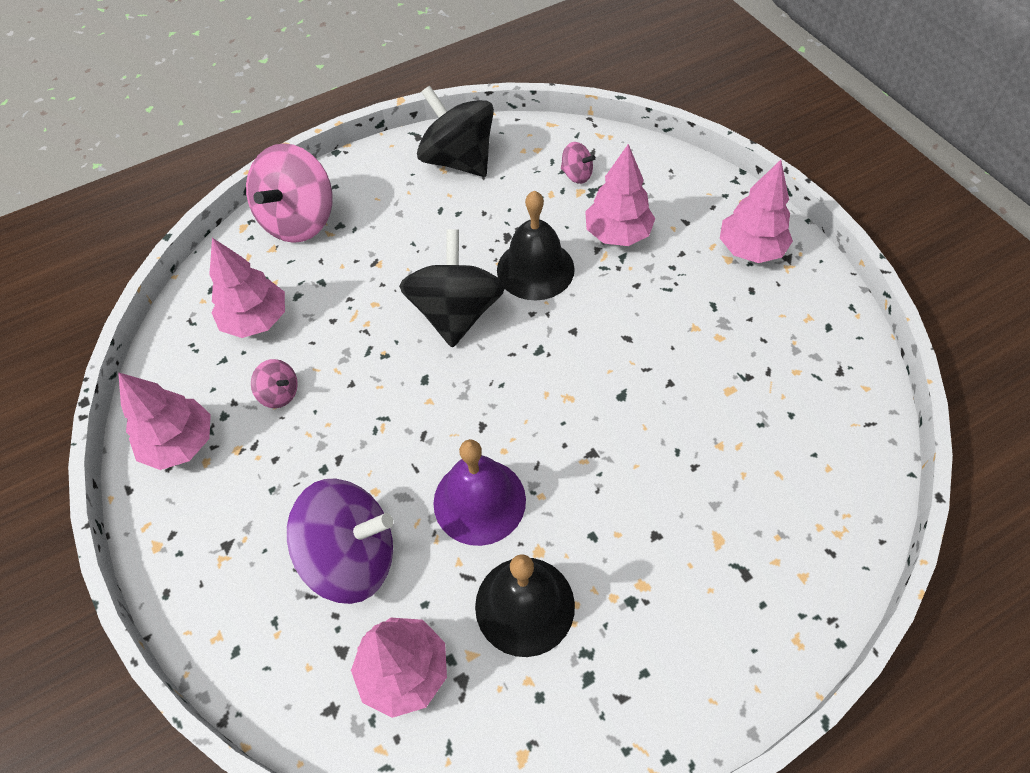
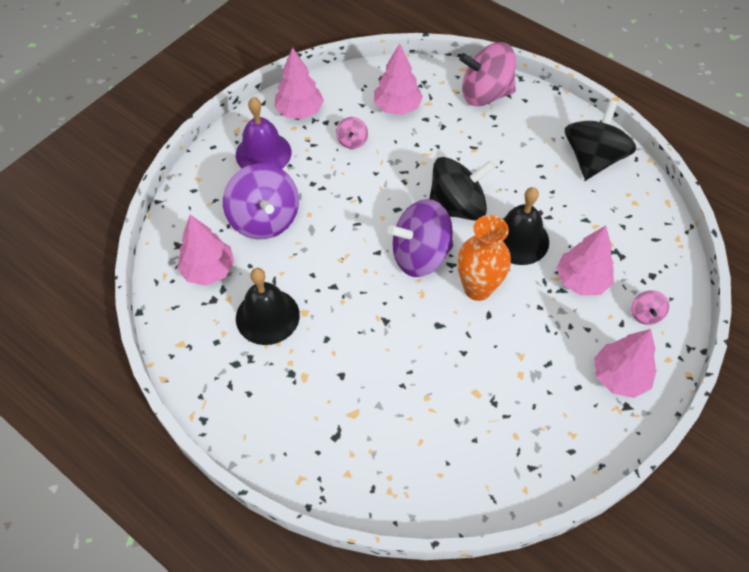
camera: 65 degrees right, 0 degrees up
(479, 501) = (325, 269): purple bell -> purple bell (263, 153)
(510, 378) = (420, 255): none -> purple spinning top
(576, 175) = (624, 236): pink spinning top -> pink spinning top (645, 314)
(586, 335) = (477, 288): none -> orange vase

